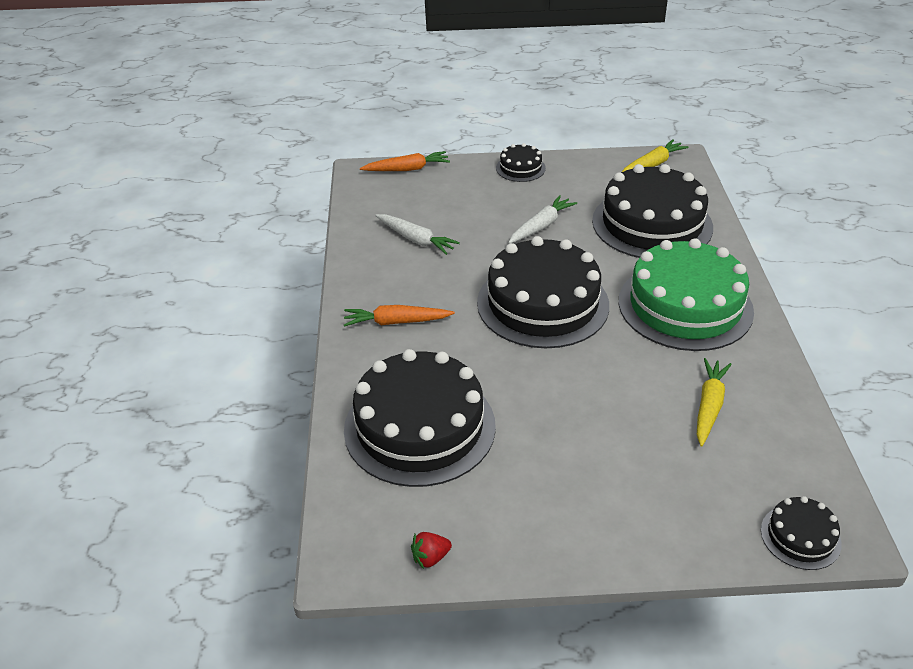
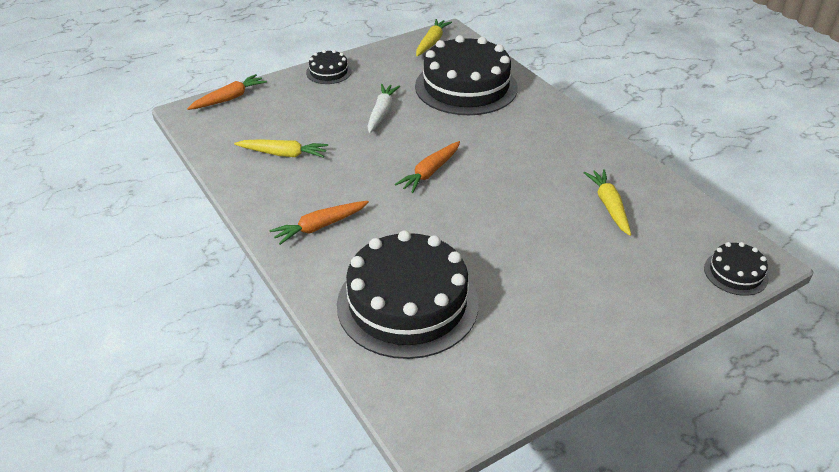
camera: 30 degrees left, 0 degrees up
(416, 239) = (283, 154): white carrot -> yellow carrot
(430, 558) = (498, 402): red strawberry -> none
(542, 303) = (430, 172): black cake -> orange carrot
(685, 306) = (537, 140): green cake -> none

